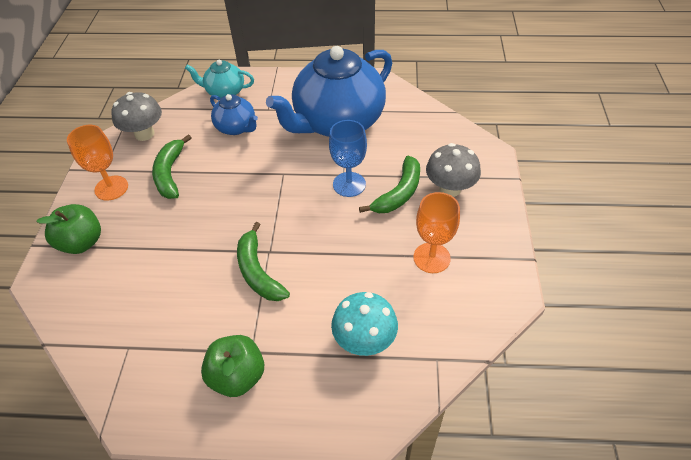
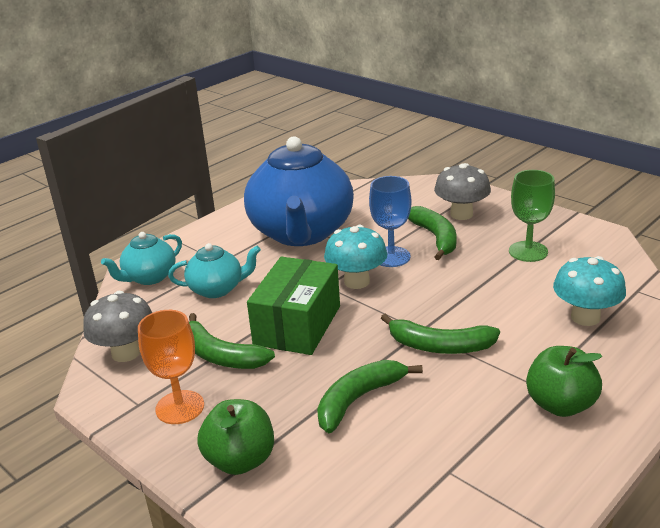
camera: 50 degrees left, 20 degrees down
(170, 262) = (358, 399): none -> green banana
(227, 187) = (297, 325): none -> green box
(236, 127) = (217, 289): blue teapot -> turquoise teapot
(301, 185) = (357, 281): none -> turquoise mushroom
(431, 258) = (528, 251): orange goblet -> green goblet

